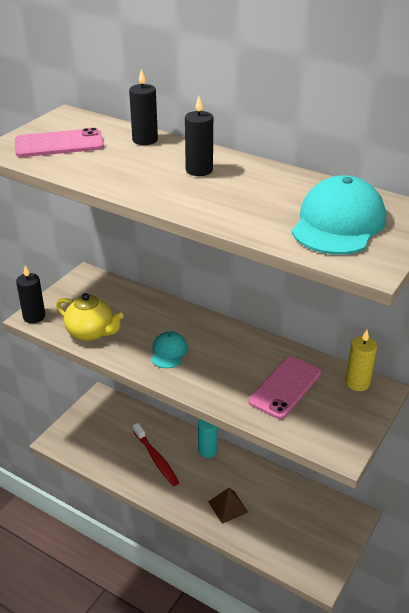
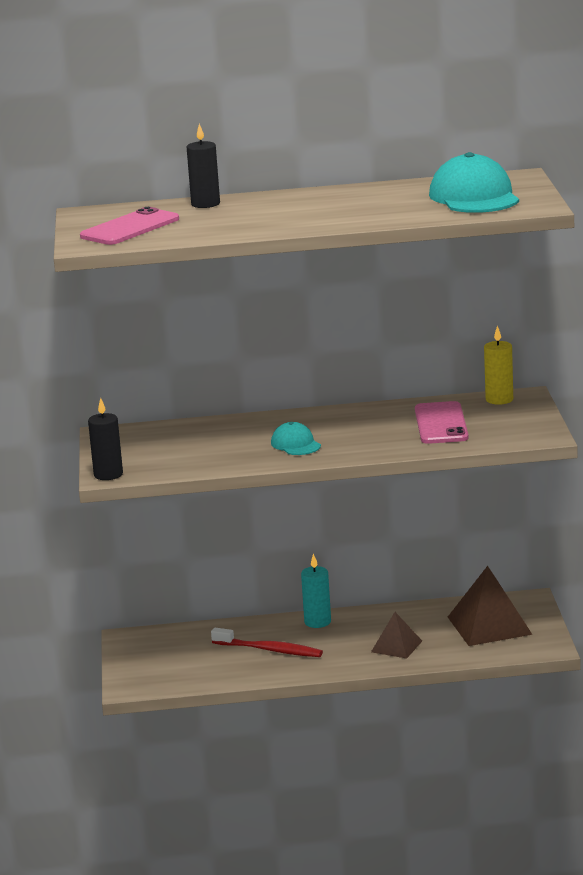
camera: 35 degrees left, 15 degrees down
(91, 333) = (193, 462): yellow teapot -> none
(199, 170) = (300, 205): black candle -> none
(304, 526) = (489, 625): none -> brown pyramid

